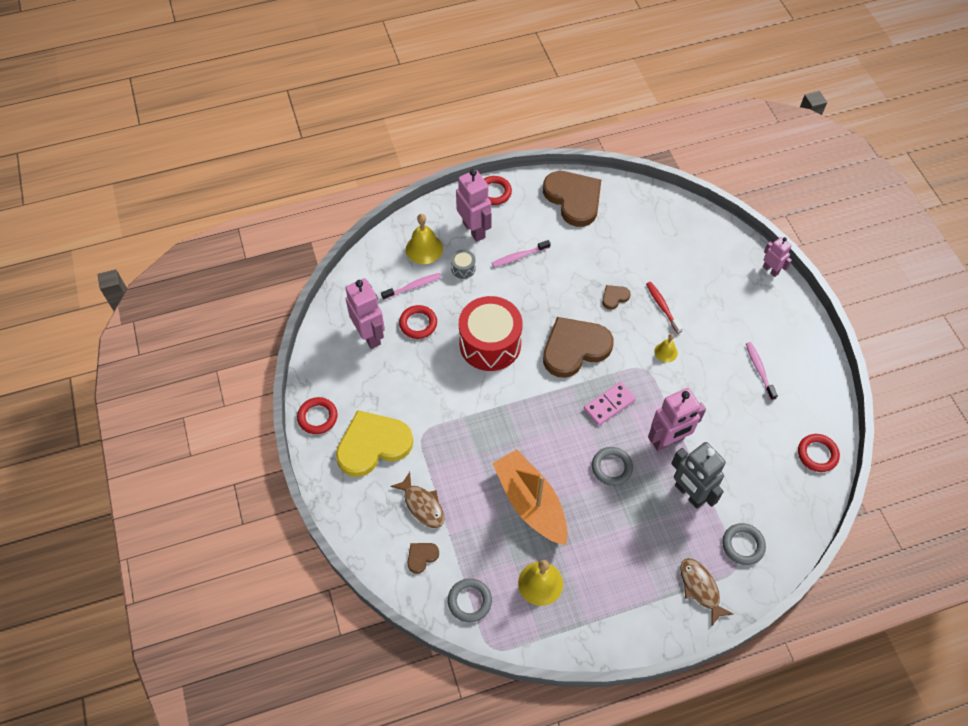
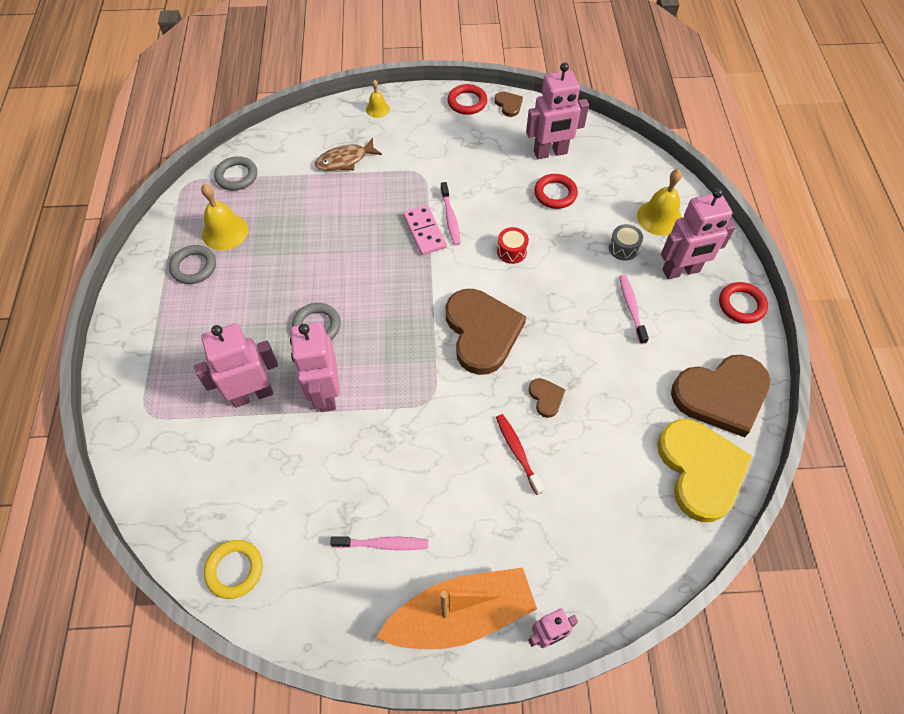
camera: 105 degrees right, 0 degrees up
(373, 445) = (423, 136): yellow heart -> yellow heart (700, 470)
(413, 286) = (606, 198): pink toothbrush -> pink toothbrush (450, 218)
(421, 557) = (295, 151): brown heart -> brown heart (508, 105)
(490, 344) = (511, 251): red drum -> red drum, size x0.41
(530, 502) = (309, 243): orange boat -> orange boat (461, 614)
(609, 405) = (394, 346): pink domino -> pink domino (424, 232)
(662, 306) = (517, 452): red toothbrush -> red toothbrush turned 105 degrees counterclockwise
(666, 352) = (447, 432): yellow bell -> yellow bell (377, 109)
(689, 494) = (252, 394): grey robot -> pink robot
(700, 588) = (145, 368): brown fish -> none
(743, 545) = (167, 429): grey ring -> grey ring (194, 267)
(817, 454) = (234, 570): red ring -> yellow ring

